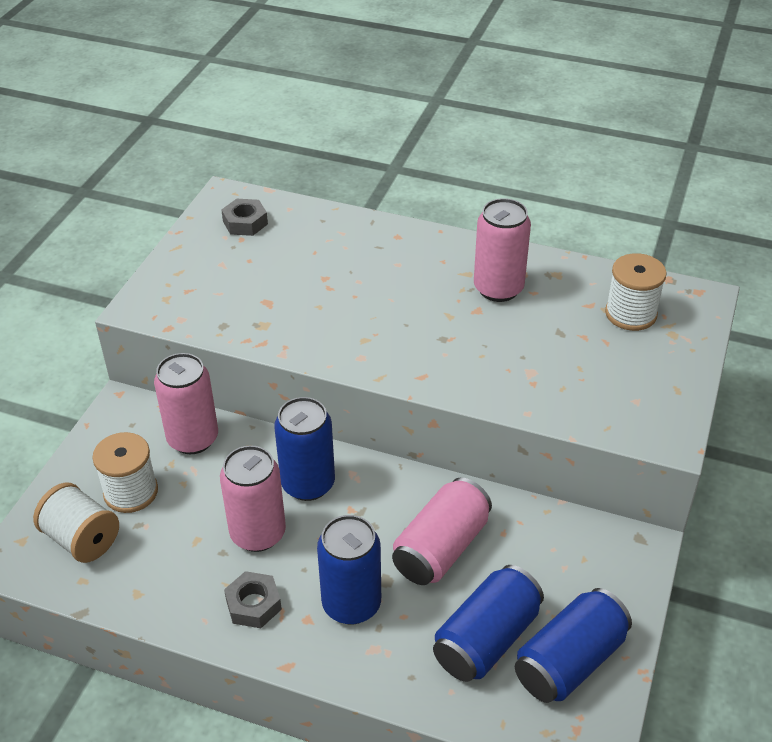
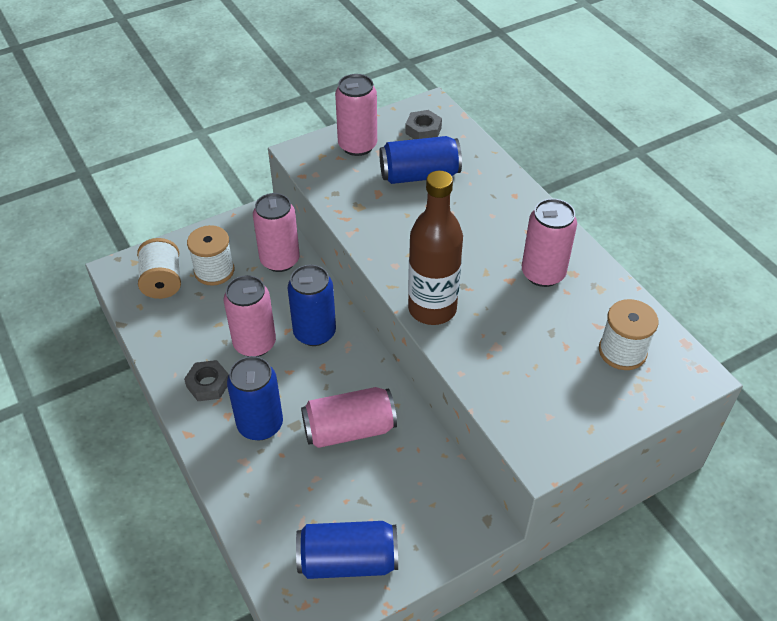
camera: 40 degrees right, 5 degrees up
(194, 270) = (357, 146): none -> pink can
(440, 374) = (432, 309): none -> brown bottle
(487, 639) = (313, 507): blue can -> blue can (419, 175)

